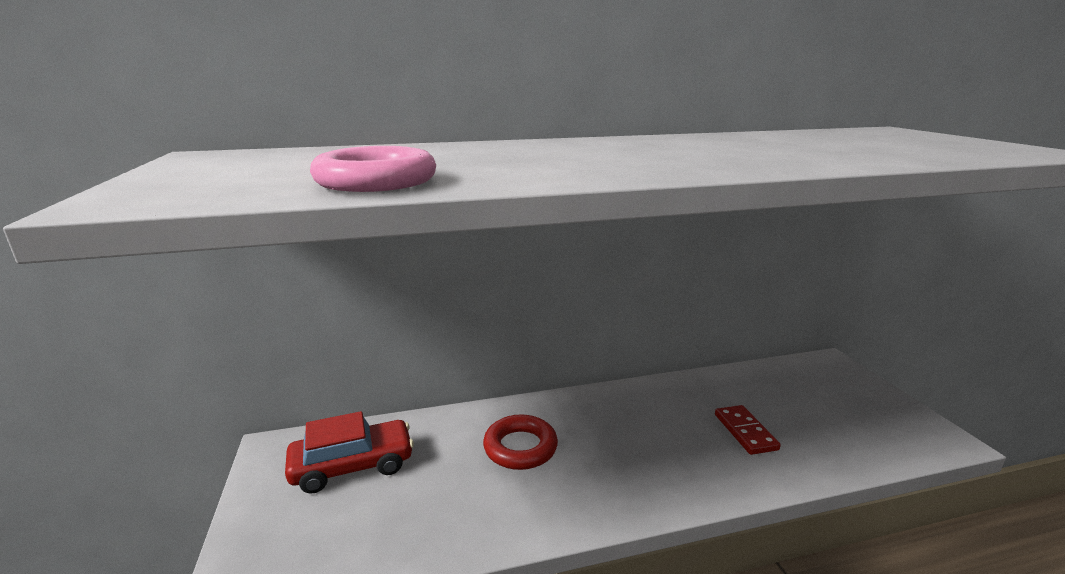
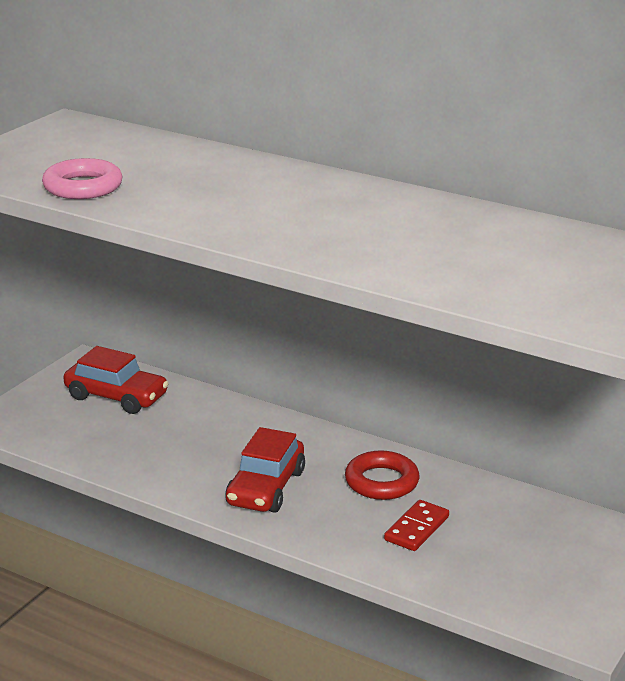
camera: 45 degrees right, 5 degrees up
(520, 447) = (231, 443): red ring -> red ring (381, 482)
(609, 469) = (265, 488): none -> red car

